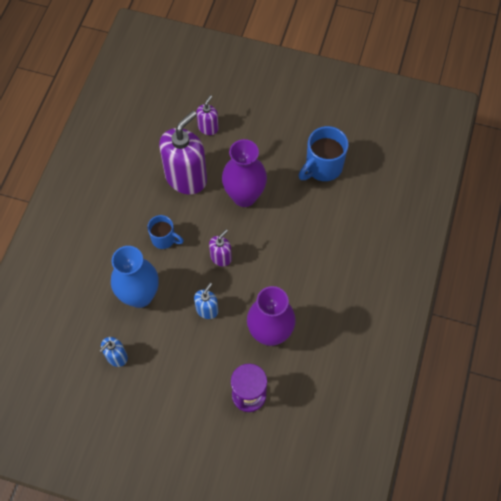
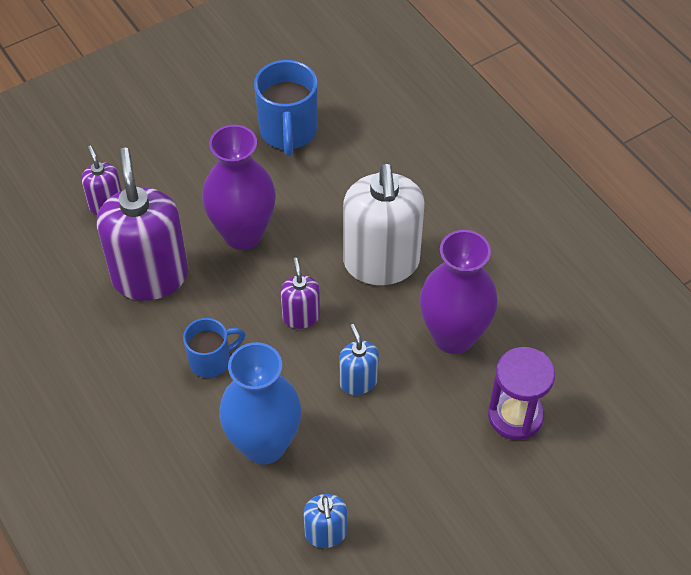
camera: 50 degrees left, 10 degrees down
(283, 268) = (381, 263): none -> white soap dispenser

